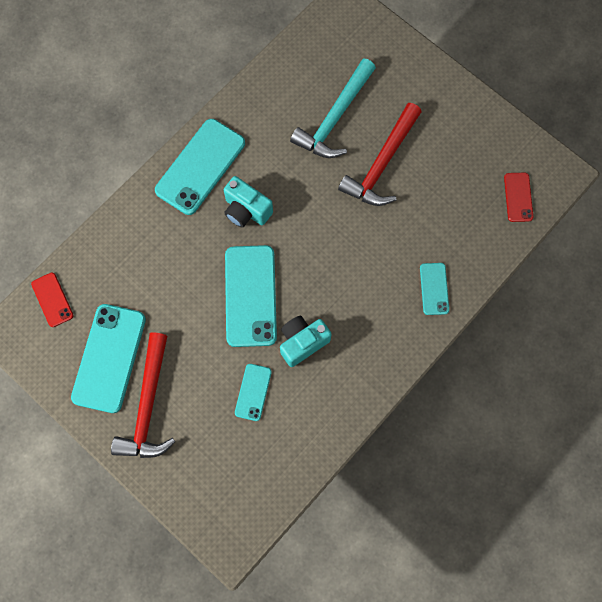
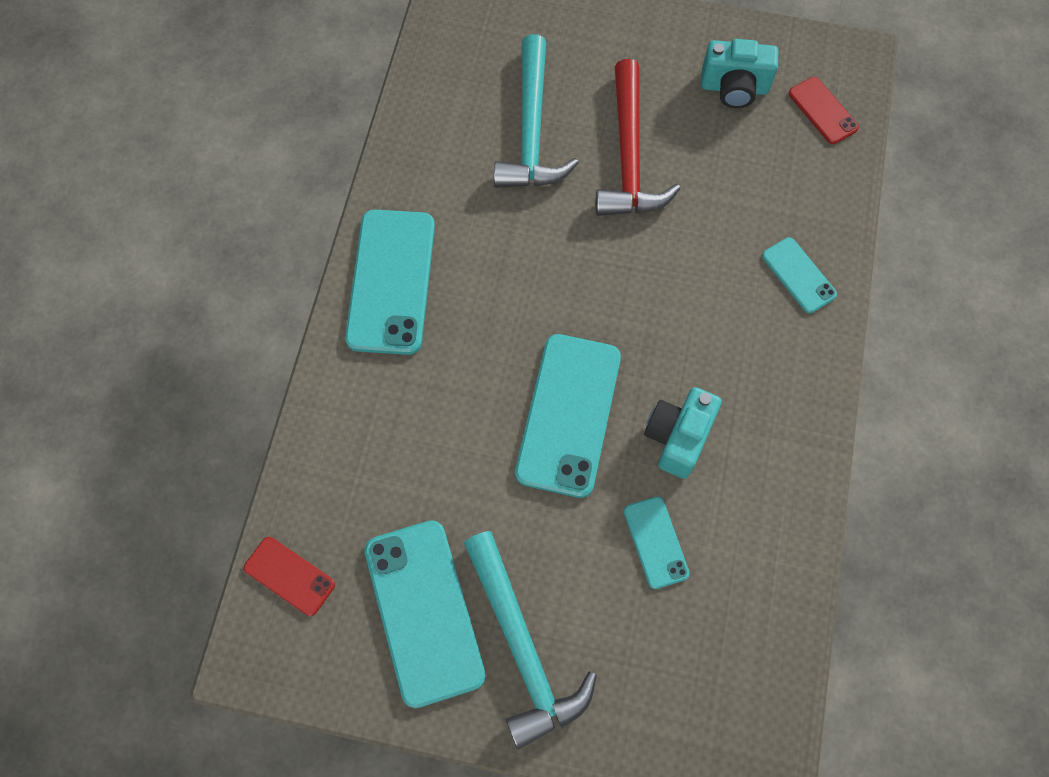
camera: 30 degrees left, 5 degrees down
(148, 405) = (523, 647): red hammer -> turquoise hammer
(246, 210) = (490, 305): turquoise camera -> turquoise camera (734, 88)
(250, 296) = (568, 414): turquoise phone -> turquoise phone turned 45 degrees clockwise

